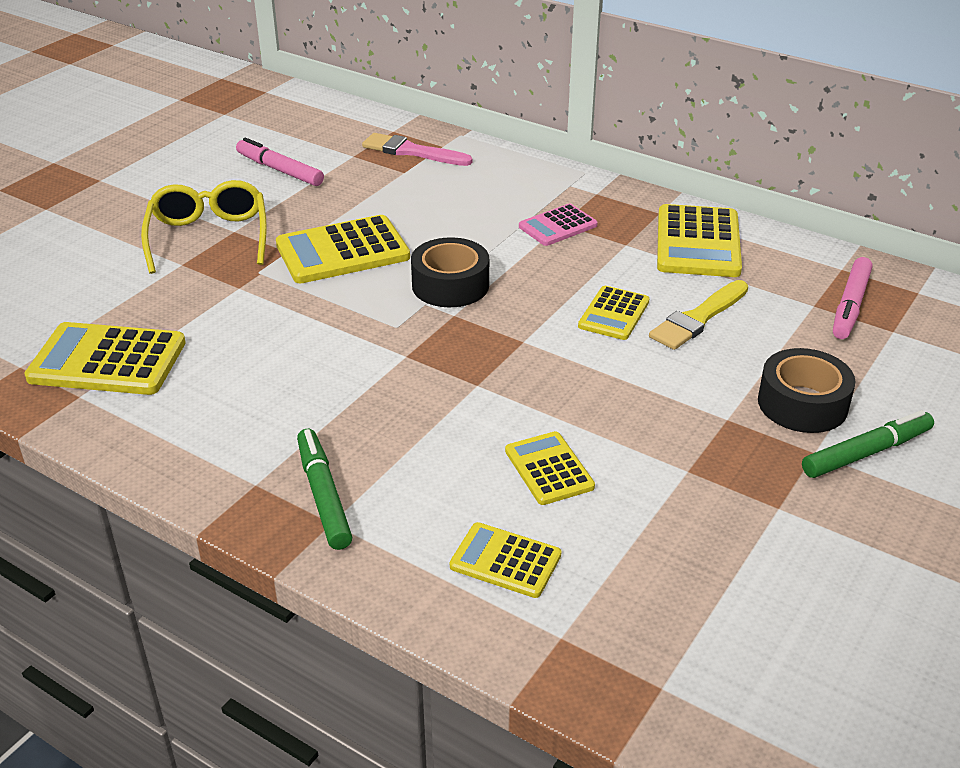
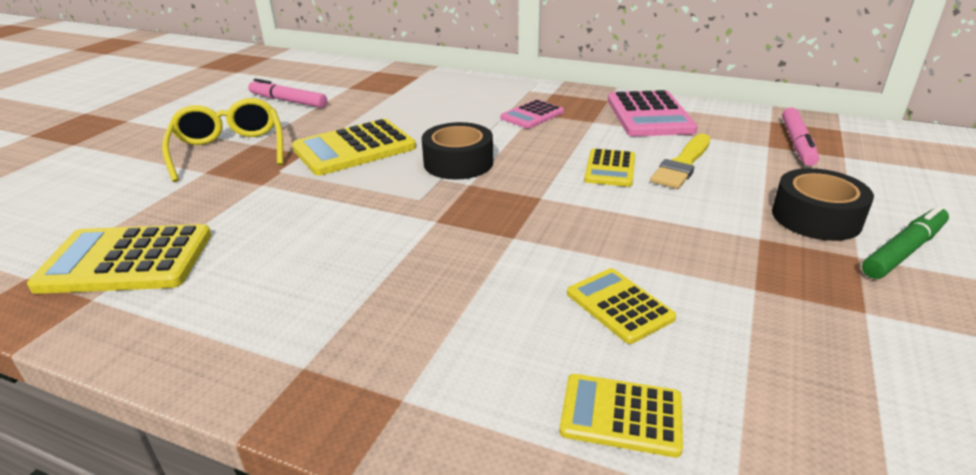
camera: 10 degrees left, 5 degrees down
(323, 496) = (385, 369): green marker -> none
(412, 151) = (396, 81): pink brush -> none
(698, 243) = (649, 115): yellow calculator -> pink calculator

